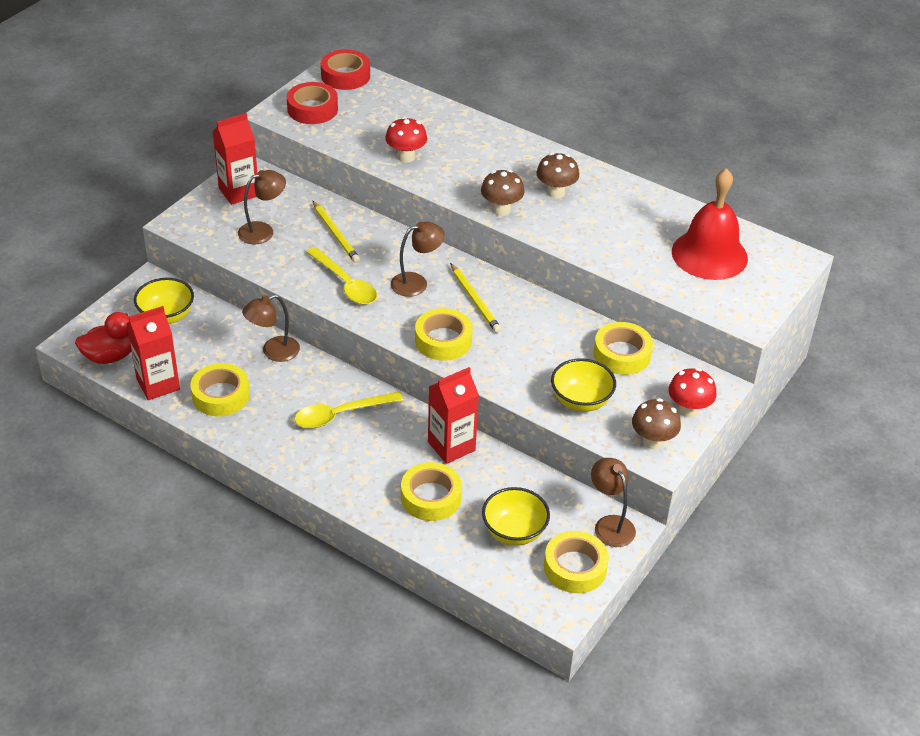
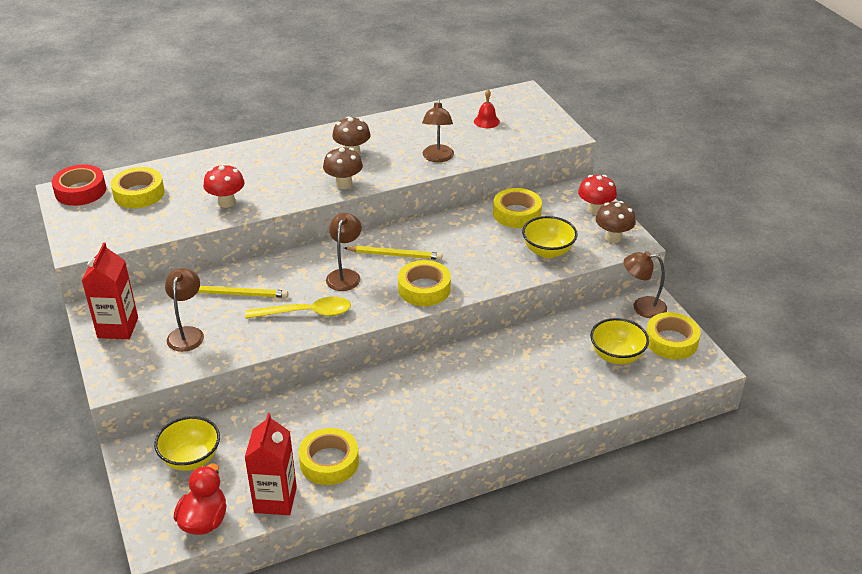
camera: 55 degrees left, 5 degrees down
(273, 352) = (307, 406): brown lamp -> brown lamp (437, 158)
(312, 109) = (101, 225): red tape -> none
(341, 414) = (418, 396): yellow spoon -> none
(431, 497) = (550, 384): yellow tape -> yellow tape (139, 193)
(451, 446) = (505, 350): red carton -> none
(709, 254) = (486, 121): red bell -> red bell, size x0.42

